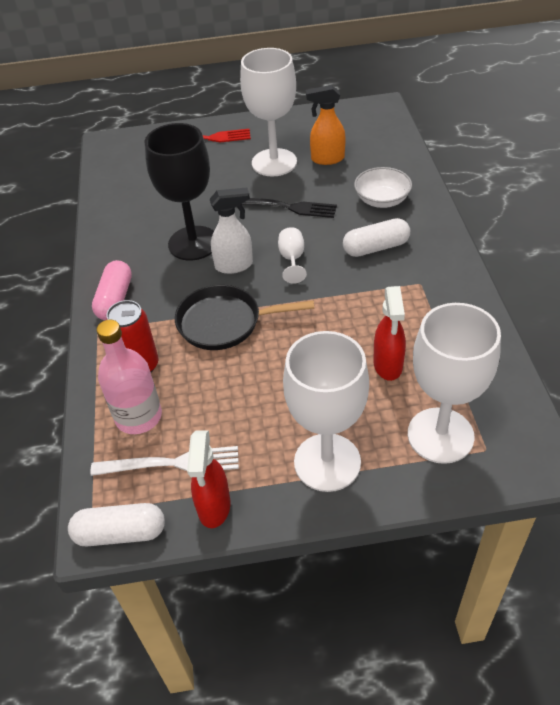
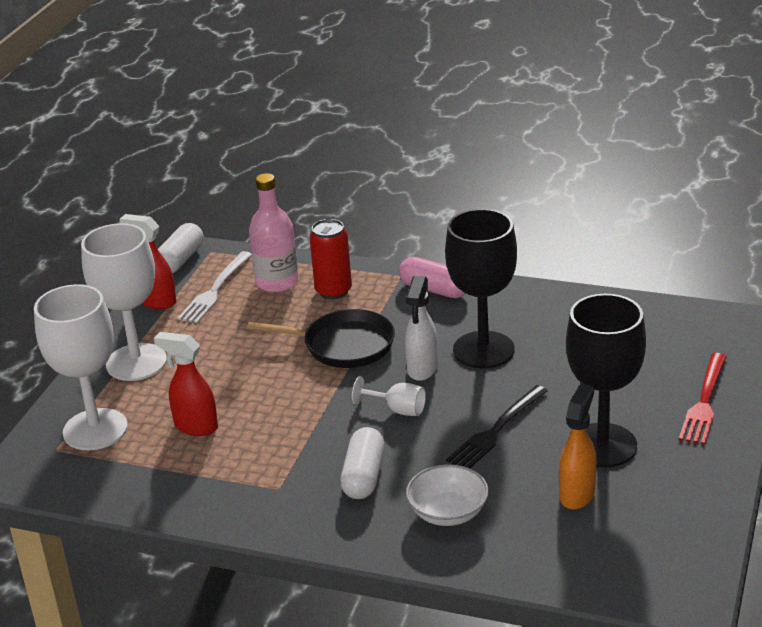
camera: 115 degrees right, 15 degrees down
(224, 322) = (343, 345): black pan -> black pan turned 75 degrees clockwise
(274, 162) = (602, 445): white goblet -> black goblet

